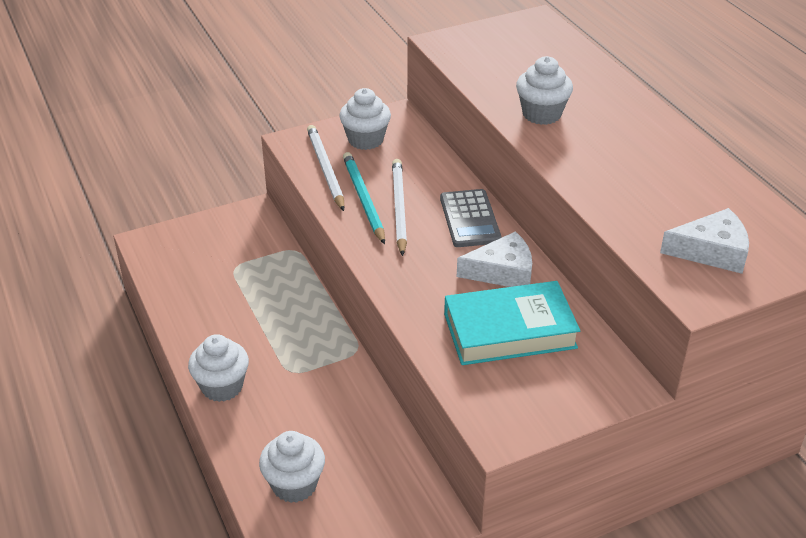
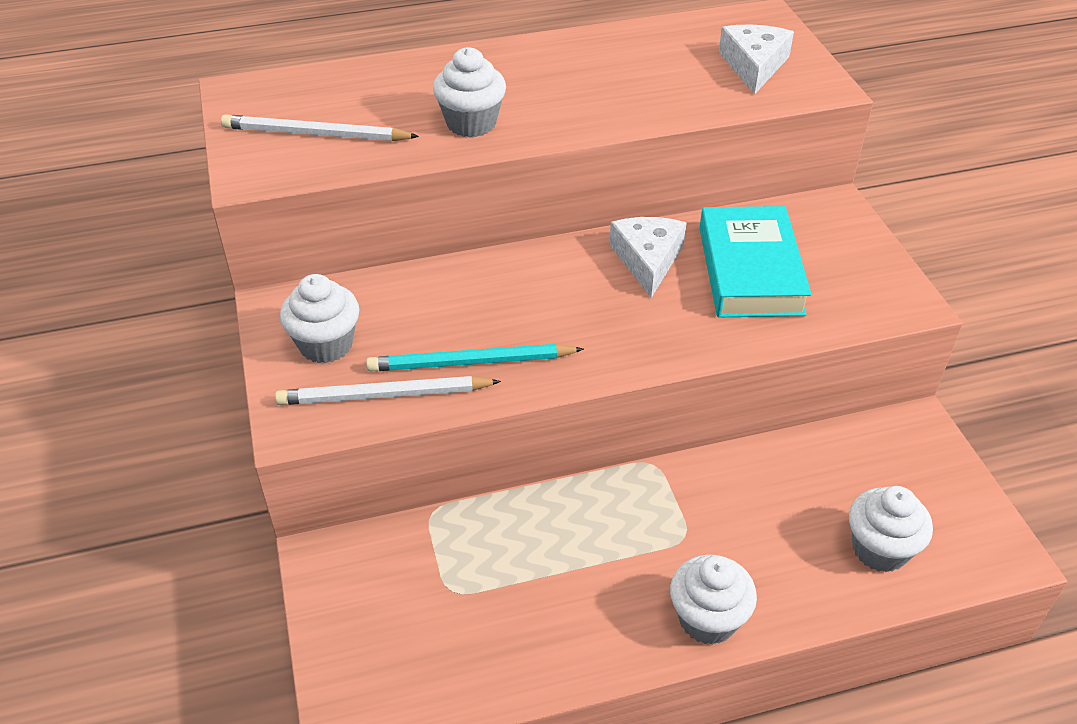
camera: 80 degrees left, 5 degrees up
(399, 208) = (501, 330): white pencil -> white pencil (315, 134)
(469, 219) = (541, 270): grey calculator -> none

